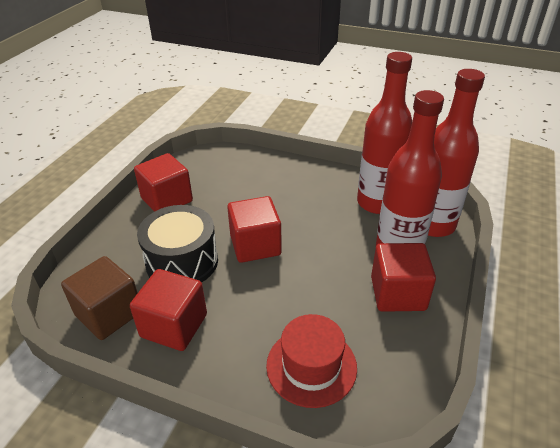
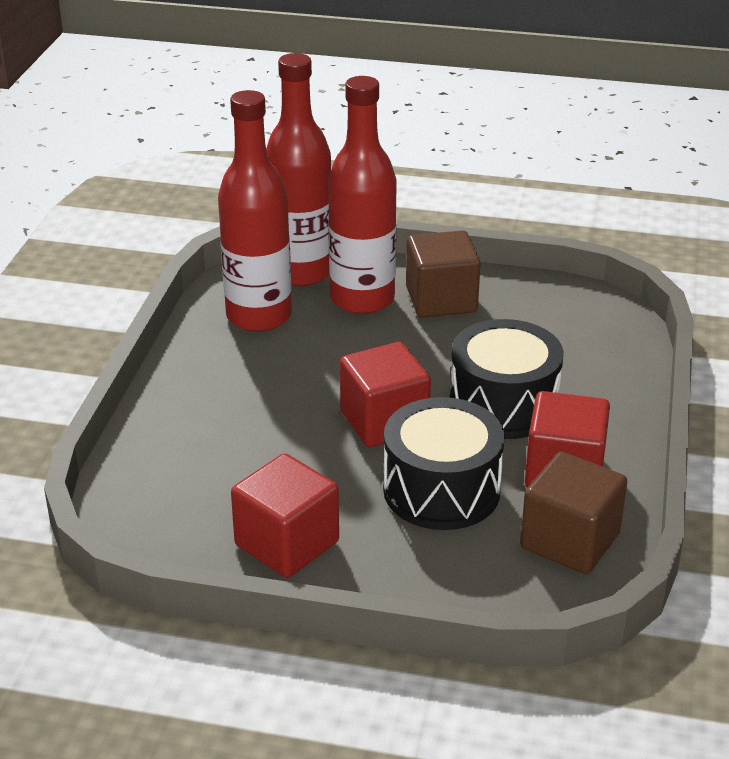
camera: 100 degrees left, 5 degrees down
(257, 306) = (503, 405): none -> black drum
(311, 366) = (575, 356): red hat -> none
(398, 293) = (441, 300): red cube -> brown cube

